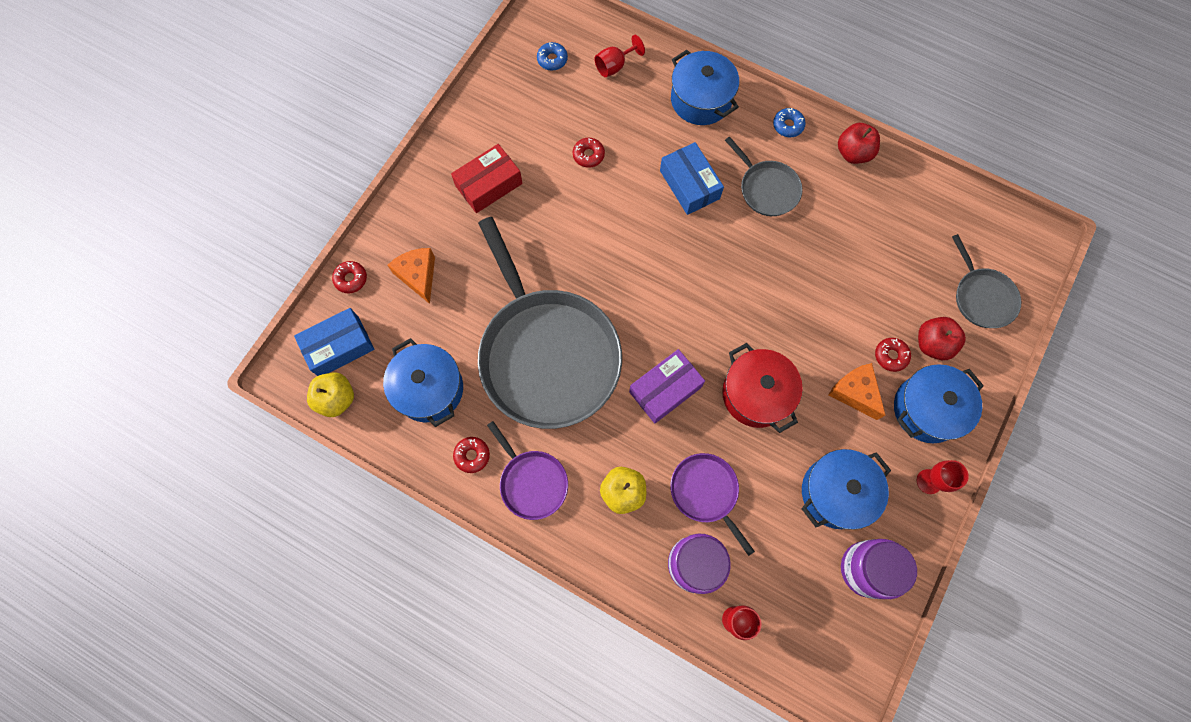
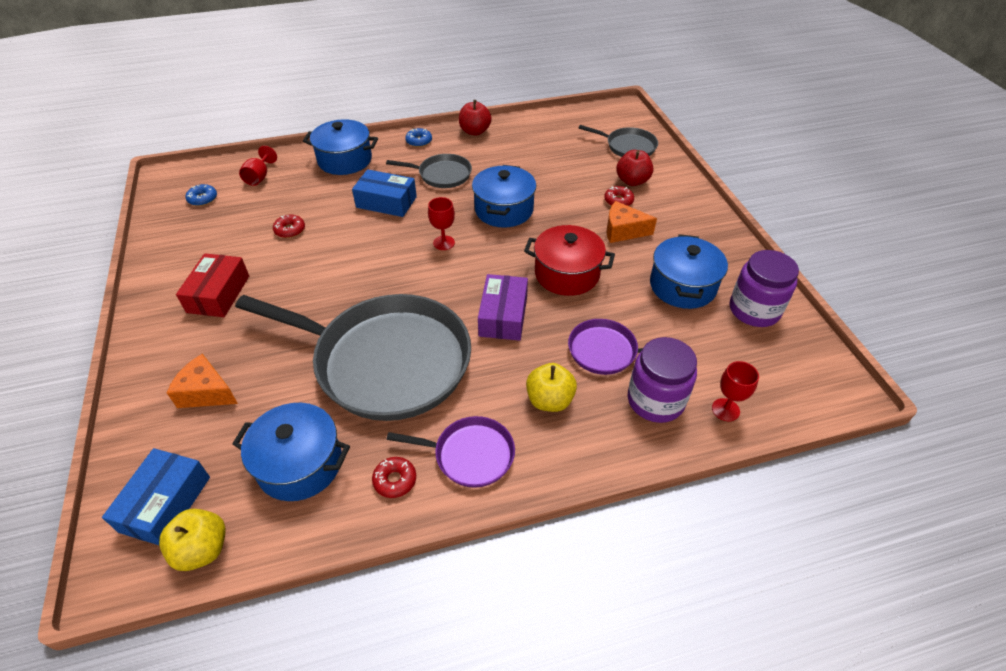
camera: 45 degrees left, 25 degrees down
(351, 279) = (131, 442): red donut -> none
(927, 409) = (671, 210): blue pot -> blue pot (504, 210)
(929, 481) = (721, 241): red goblet -> red goblet (444, 243)

